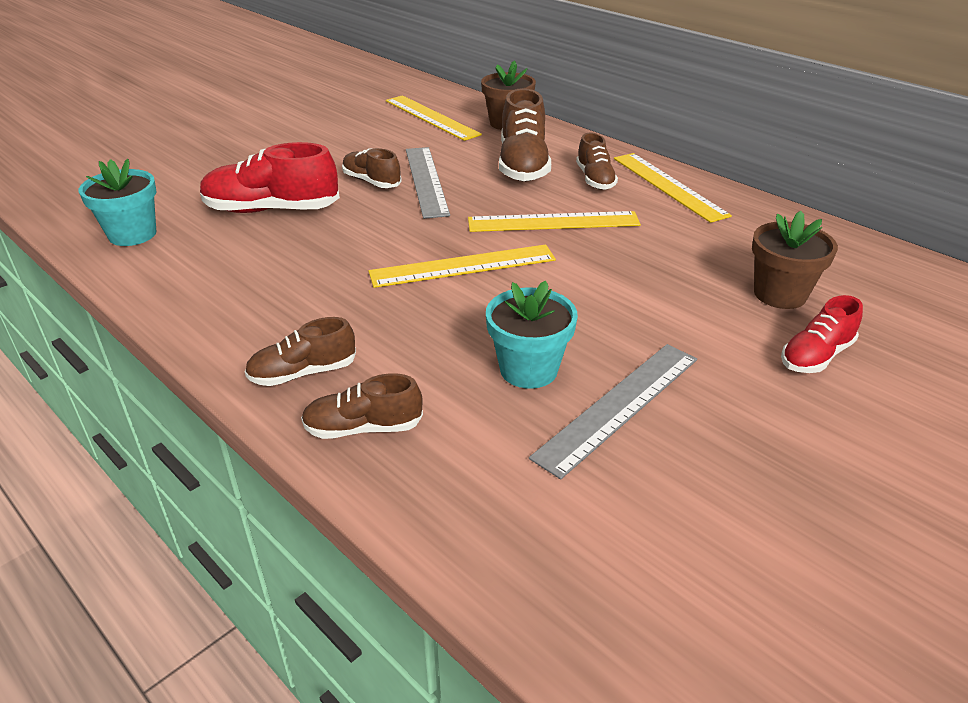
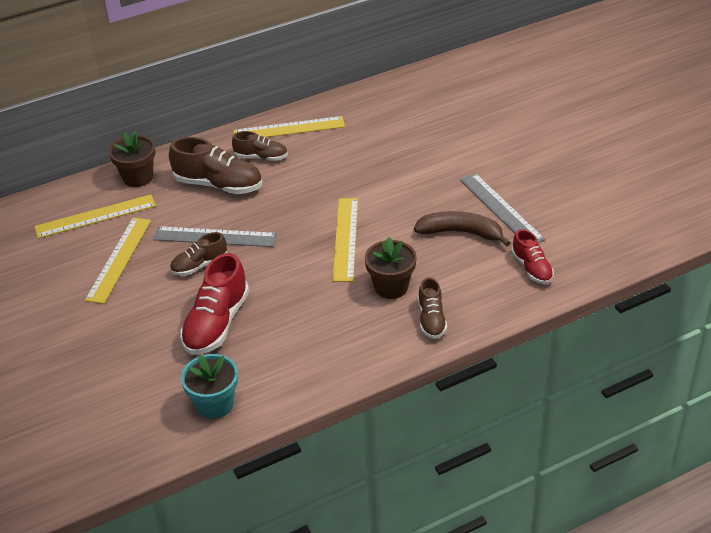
camera: 70 degrees left, 5 degrees up
(363, 428) = (487, 300): brown shoe -> none
(528, 369) = (461, 233): turquoise flower pot -> brown banana
(553, 222) = (310, 189): yellow ruler -> yellow ruler (118, 259)
(780, 294) = (430, 128): brown flower pot -> brown flower pot (391, 287)
(816, 356) = (486, 135): red shoe -> red shoe (532, 268)

